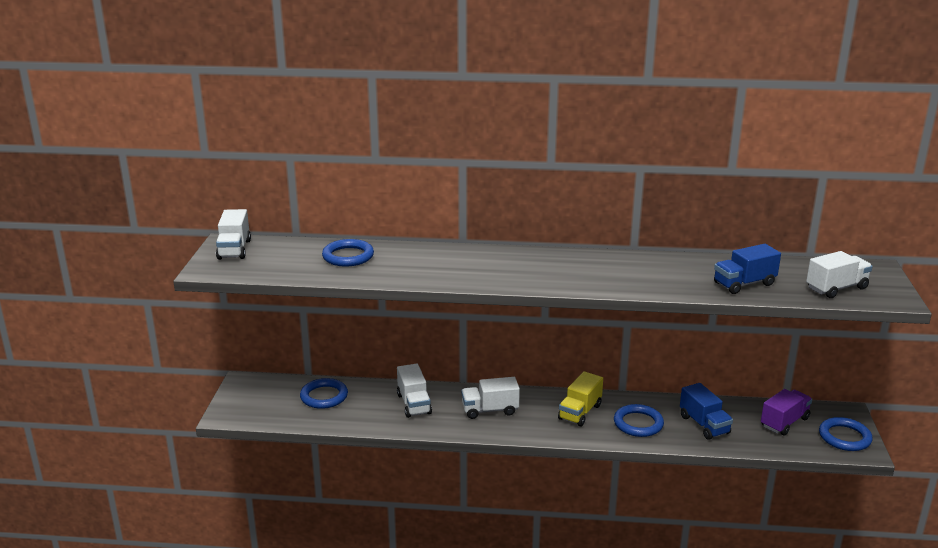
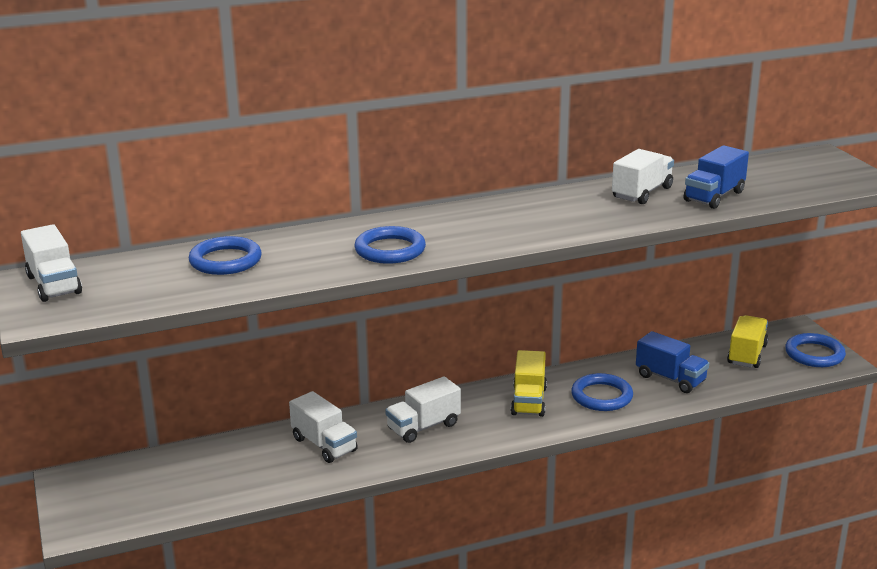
camera: 25 degrees left, 0 degrees up
(324, 396) = (198, 467): blue ring -> blue ring (390, 250)
(784, 422) = (747, 354): purple truck -> yellow truck
(836, 288) = (806, 182): white truck -> white truck (642, 193)

